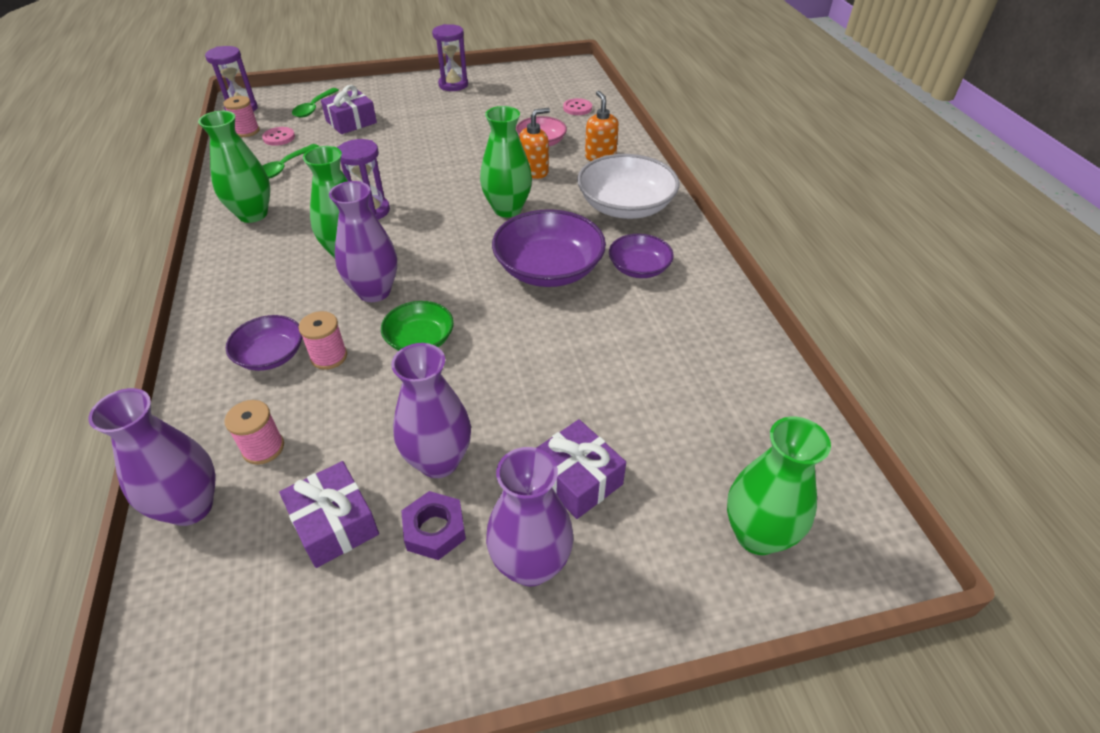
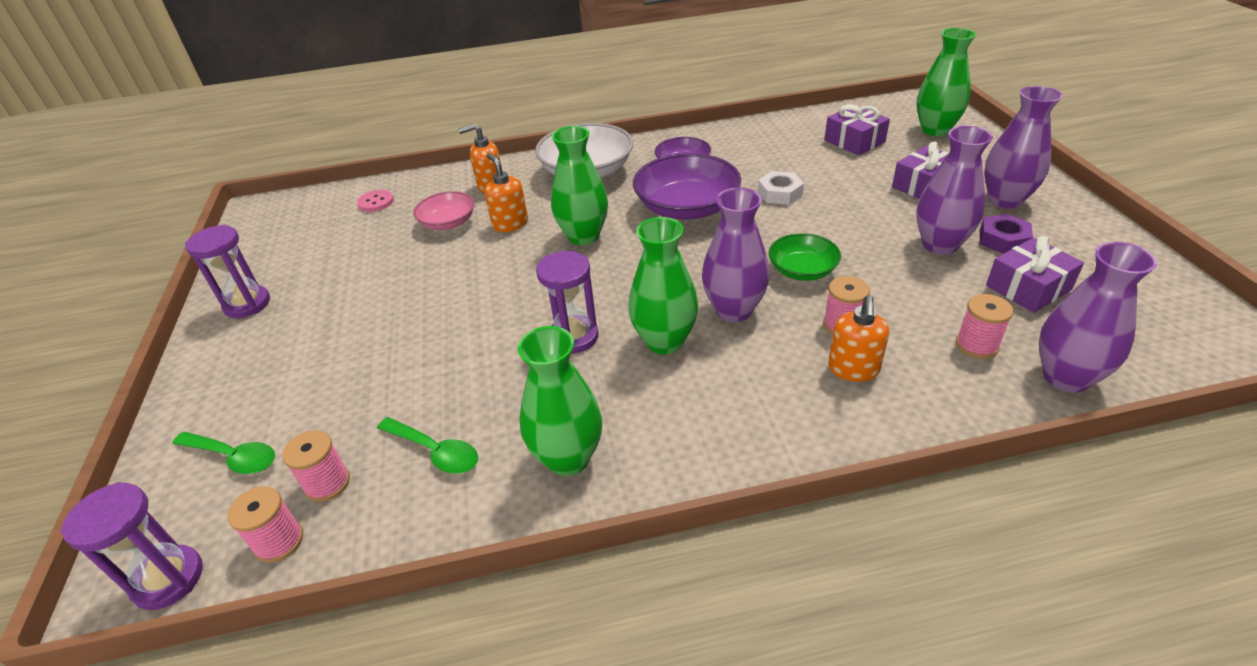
camera: 85 degrees left, 5 degrees down
(271, 355) = (853, 369): purple bowl -> orange soap dispenser
(279, 137) = (327, 483): pink button -> pink spool
(351, 122) = (313, 398): purple gift -> purple gift (854, 141)
(570, 338) = (779, 193): none -> white nut

